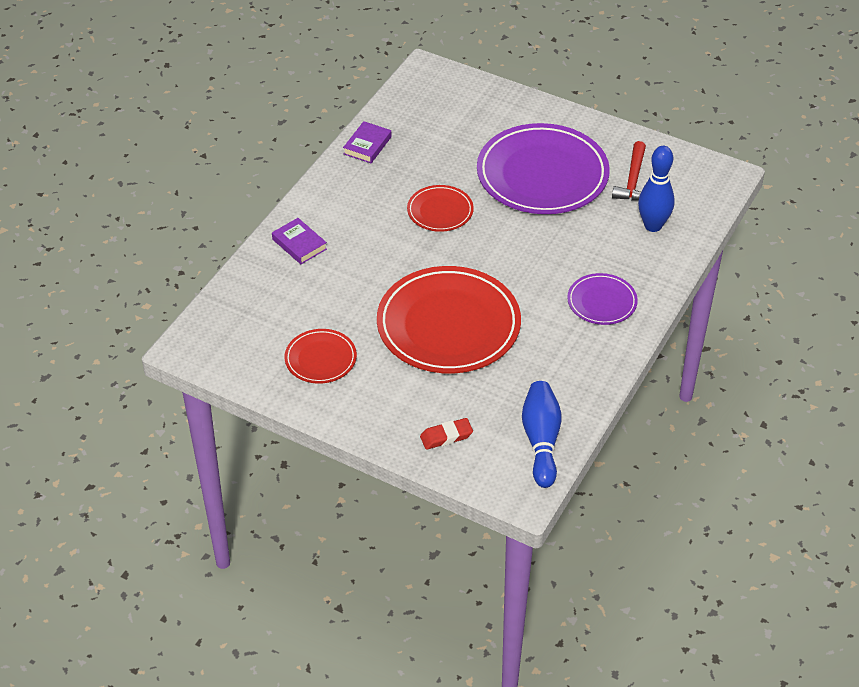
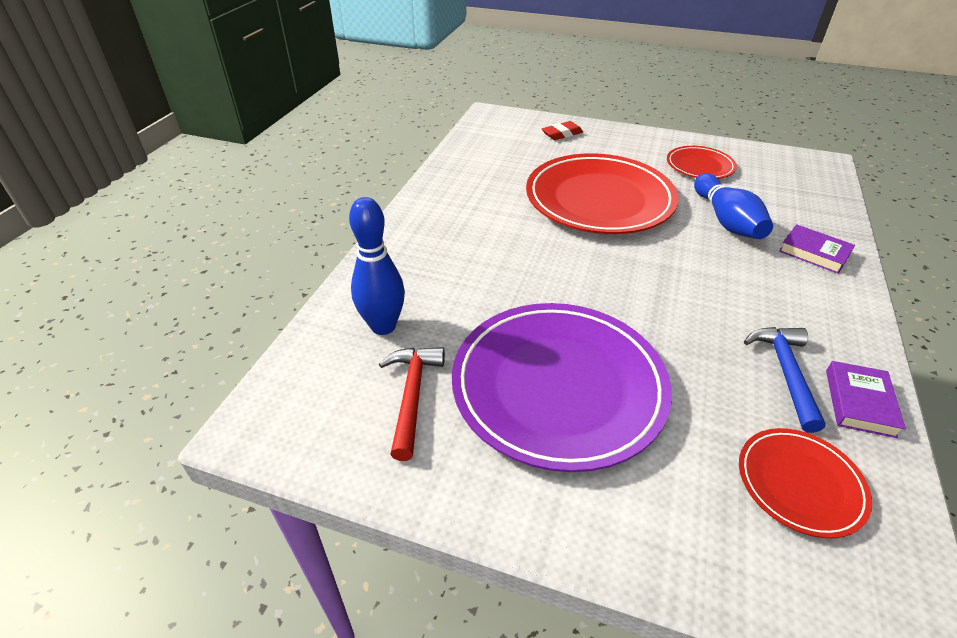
camera: 170 degrees right, 5 degrees down
(397, 165) = (785, 373): none -> blue hammer
(440, 211) = (678, 311): red plate -> red plate (800, 484)
(541, 441) = (484, 138): blue bowling pin -> blue bowling pin (726, 220)
(602, 302) = (445, 234): purple plate -> none

